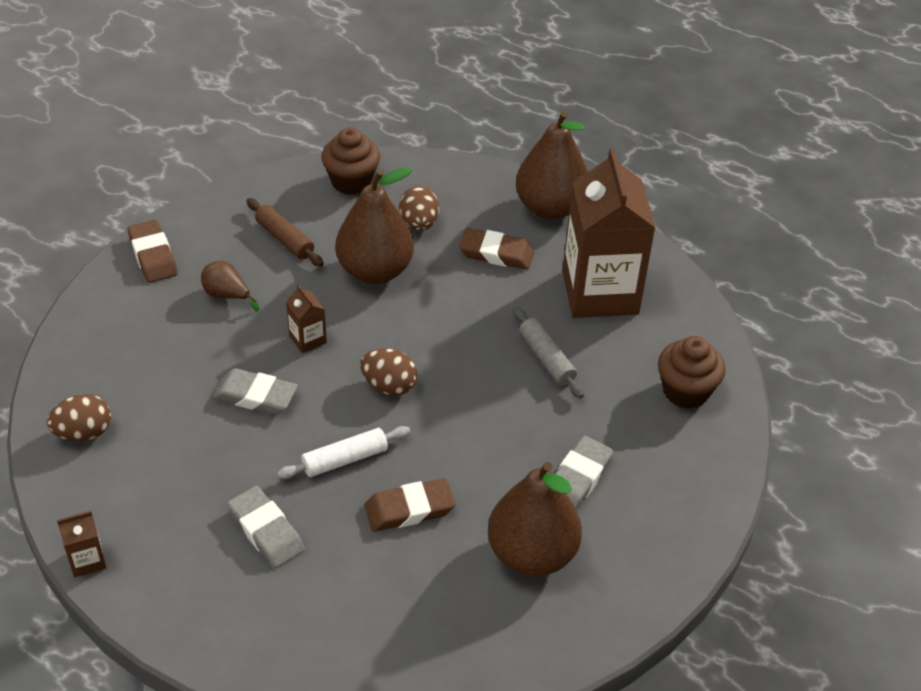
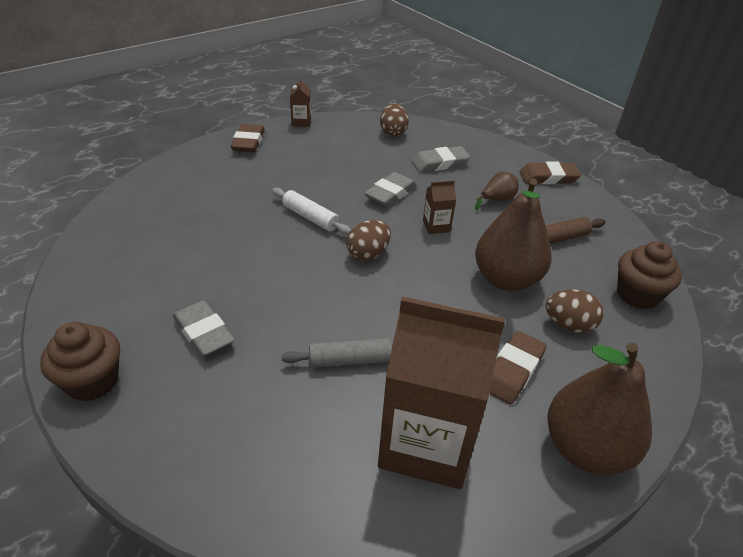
camera: 110 degrees right, 5 degrees down
(266, 531) = (275, 176): grey eraser -> grey eraser (440, 163)
(345, 459) = (310, 217): white rolling pin -> white rolling pin turned 45 degrees counterclockwise
(409, 509) = (246, 234): brown eraser -> brown eraser (248, 142)
(531, 554) = (159, 282): brown pear -> none
(685, 391) = (245, 464): brown cupcake -> brown cupcake (92, 381)

